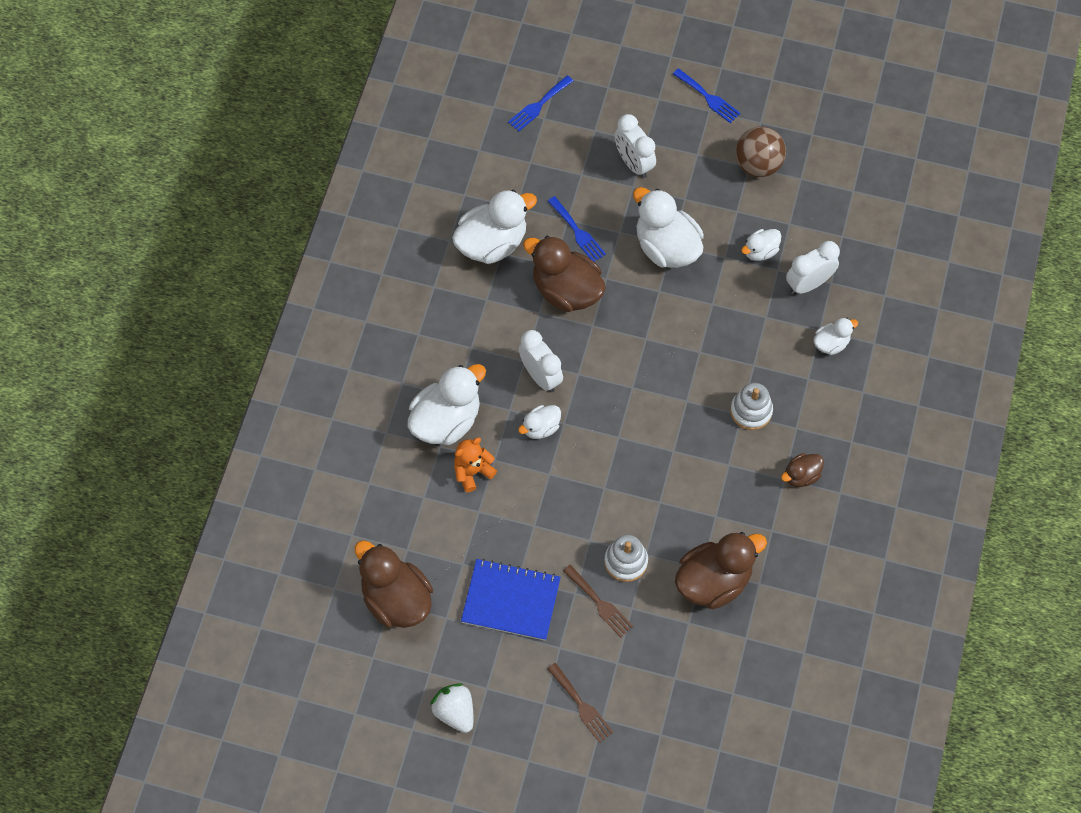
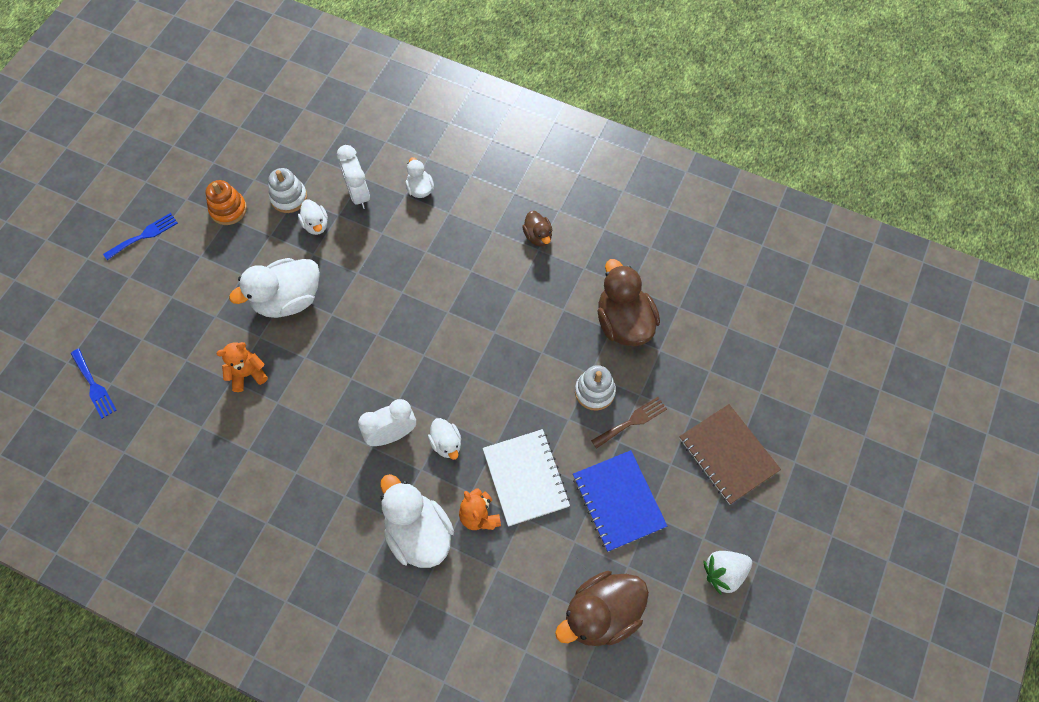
camera: 80 degrees left, 0 degrees up
(492, 243) = (234, 456): white duck -> none
(511, 600) = (618, 501): blue notebook -> blue notebook turned 45 degrees counterclockwise
(519, 508) = (525, 478): none -> white notebook
(566, 290) = (307, 395): brown duck -> none
(577, 232) = (247, 374): blue fork -> orange teddy bear
(581, 705) = (728, 454): brown fork -> brown notebook
(633, 163) = (190, 311): white clock -> none
(751, 411) = (469, 262): white stacking toy -> white stacking toy (289, 198)
(758, 164) = (228, 209): brown ball -> orange stacking toy

